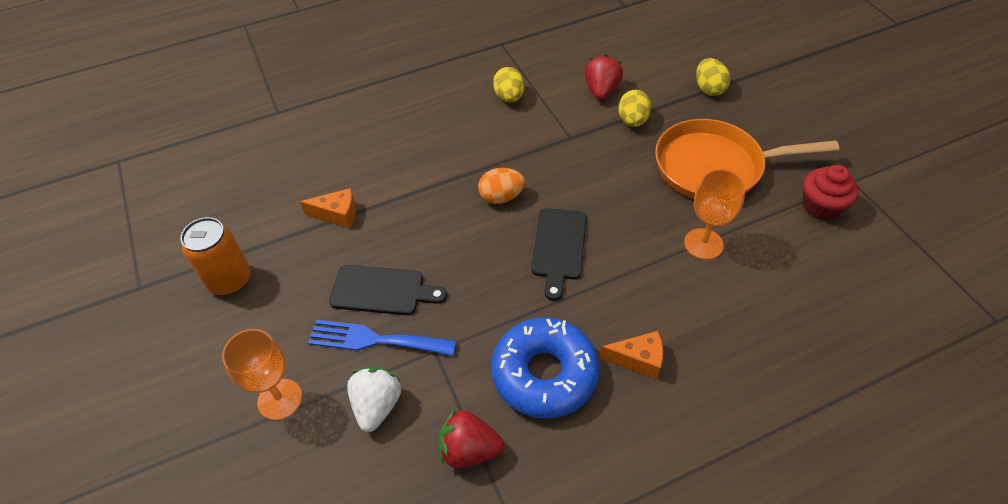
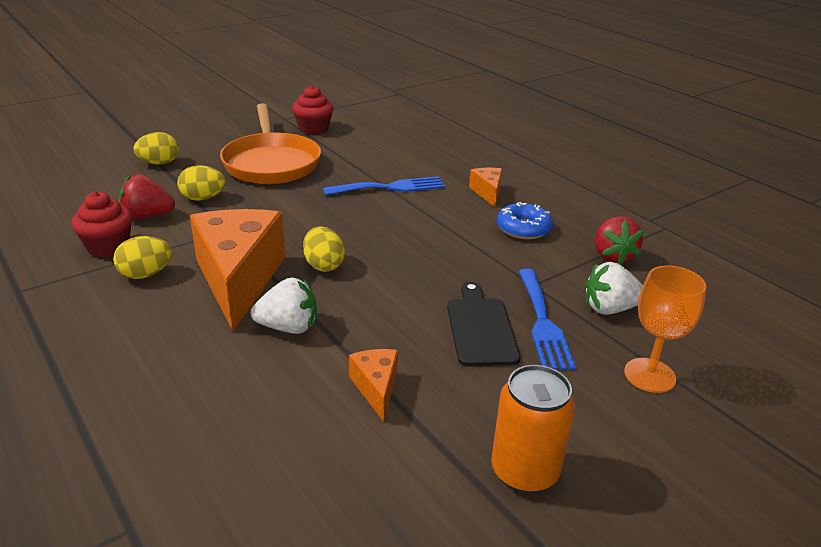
camera: 105 degrees left, 20 degrees down
(420, 172) = (288, 327): none -> white strawberry
(492, 145) = (238, 279): none -> orange cheese
(501, 197) = (324, 265): orange egg -> yellow egg
(544, 374) = (523, 228): blue donut -> blue donut, size x0.61
(553, 75) = (108, 246): none -> red cupcake
(559, 247) = (385, 229): black cutting board -> none
(653, 263) = (390, 187): none -> blue fork
(703, 244) = (363, 169): orange goblet -> none

